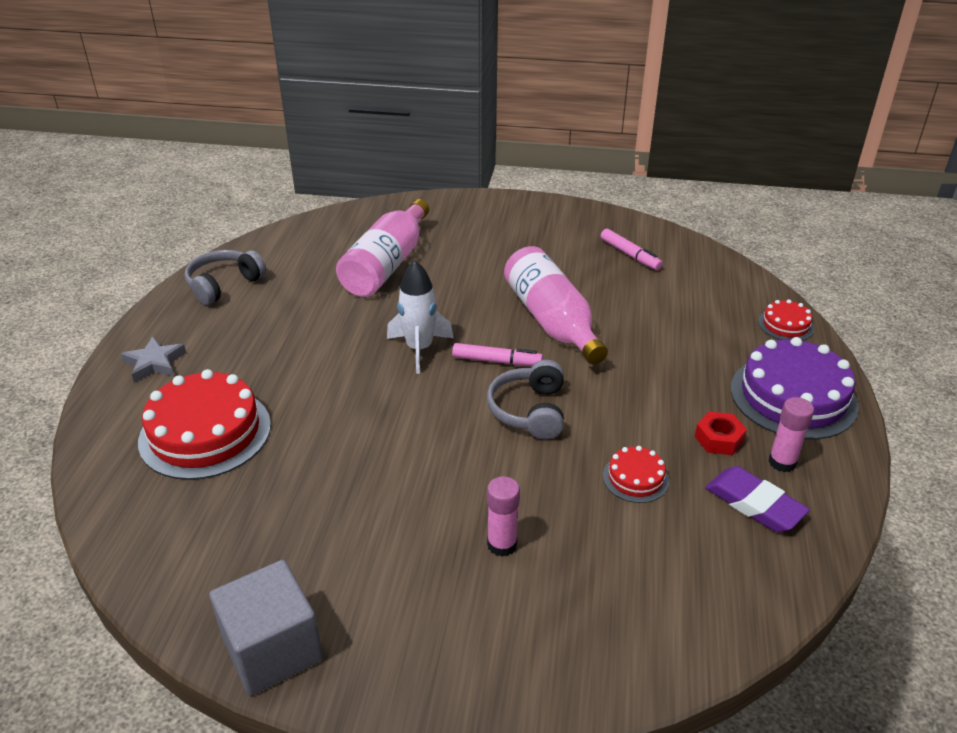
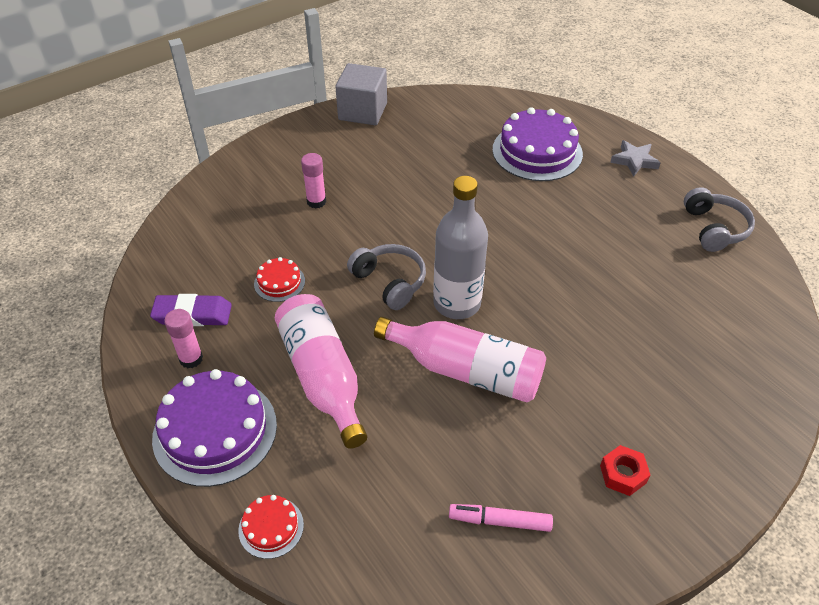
camera: 135 degrees right, 10 degrees up
(205, 432) = (537, 151): red cake -> purple cake
(387, 264) = (660, 331): pink bottle -> pink bottle (323, 377)
(419, 349) = (517, 275): white rocket -> none
(496, 361) = (457, 303): pink marker -> grey bottle
(718, 439) = (247, 348): red nut -> red nut (623, 474)

